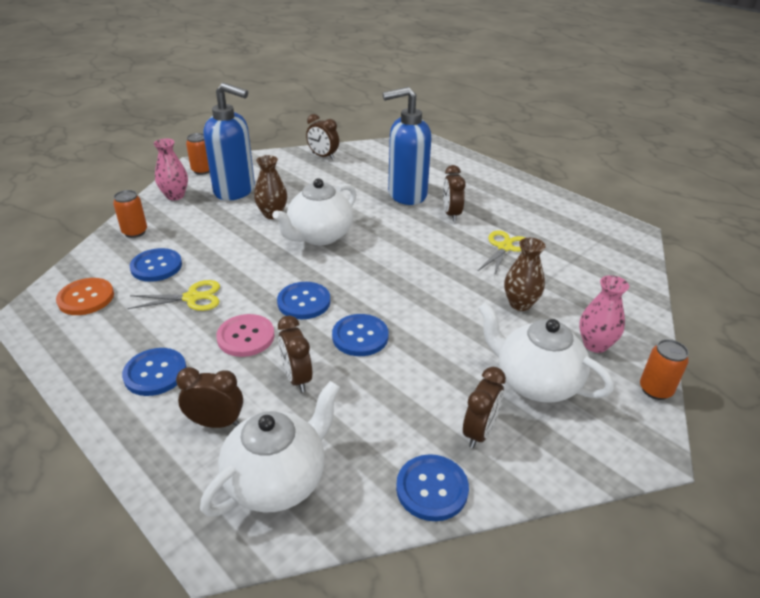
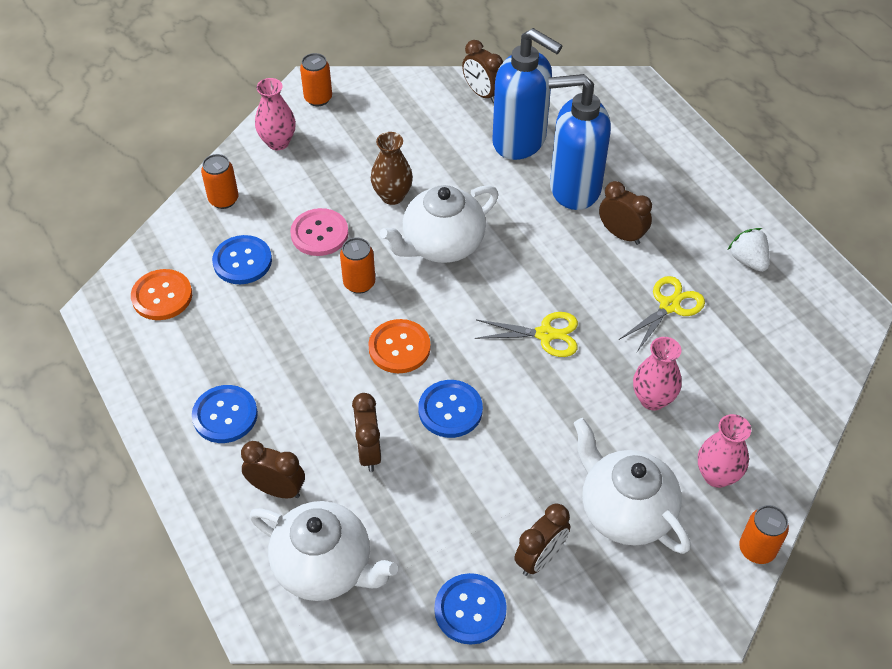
camera: 15 degrees right, 15 degrees up
(192, 298) = (276, 317): yellow scissors -> yellow scissors (545, 334)
(235, 191) = (354, 145): blue soap dispenser -> blue soap dispenser (520, 141)
(246, 337) = (325, 385): pink button -> pink button (319, 234)
(259, 267) = (359, 283): none -> orange can
(278, 480) = (325, 567): white teapot -> white teapot turned 60 degrees clockwise
(304, 302) = (399, 347): blue button -> orange button
(451, 214) = (621, 235): brown clock -> brown clock turned 120 degrees clockwise
(520, 304) = (652, 399): brown vase -> pink vase
(546, 216) = (748, 260): none -> white strawberry

